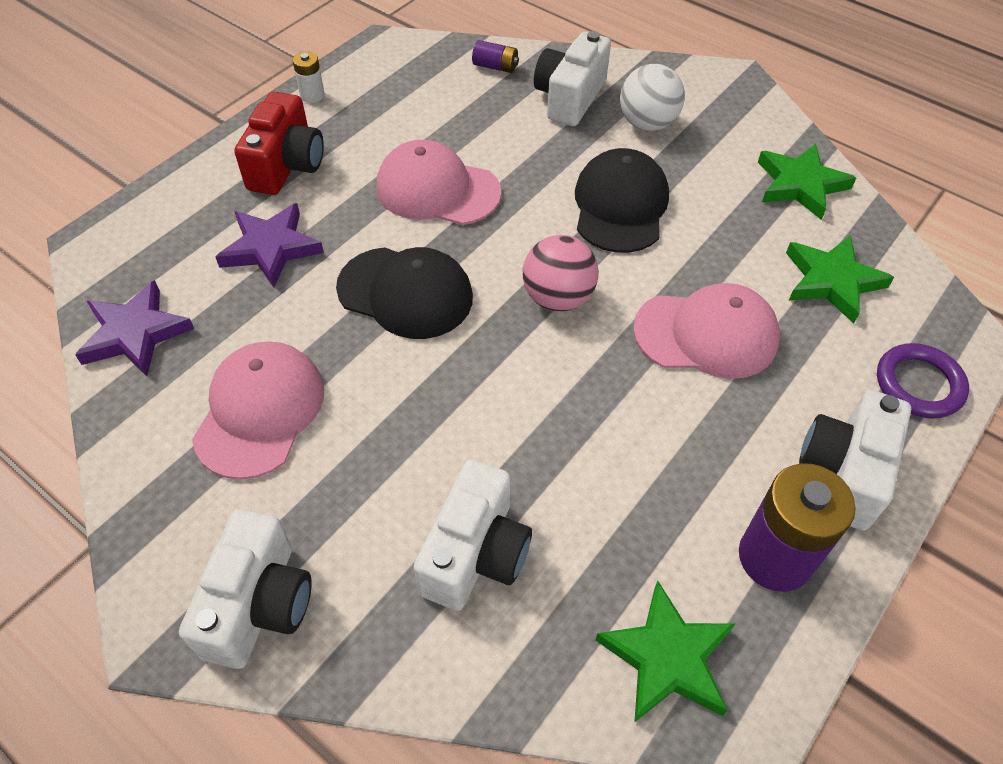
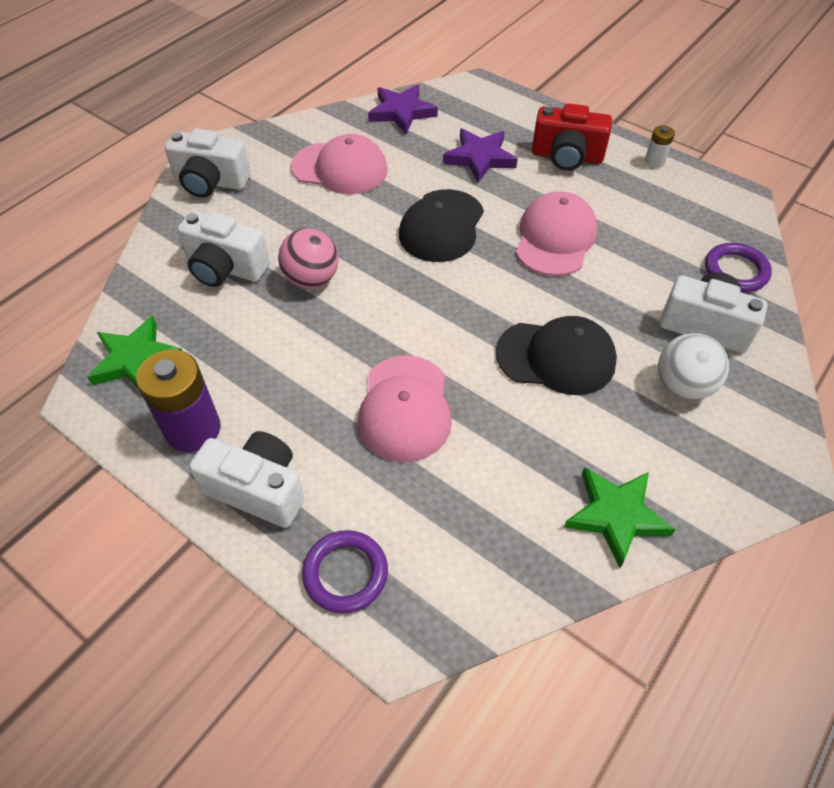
camera: 90 degrees right, 0 degrees up
(495, 66) = (735, 271): purple battery -> purple ring
(557, 298) = (441, 311): pink ball -> pink ball (312, 279)
(832, 281) = (475, 521): green star -> none

